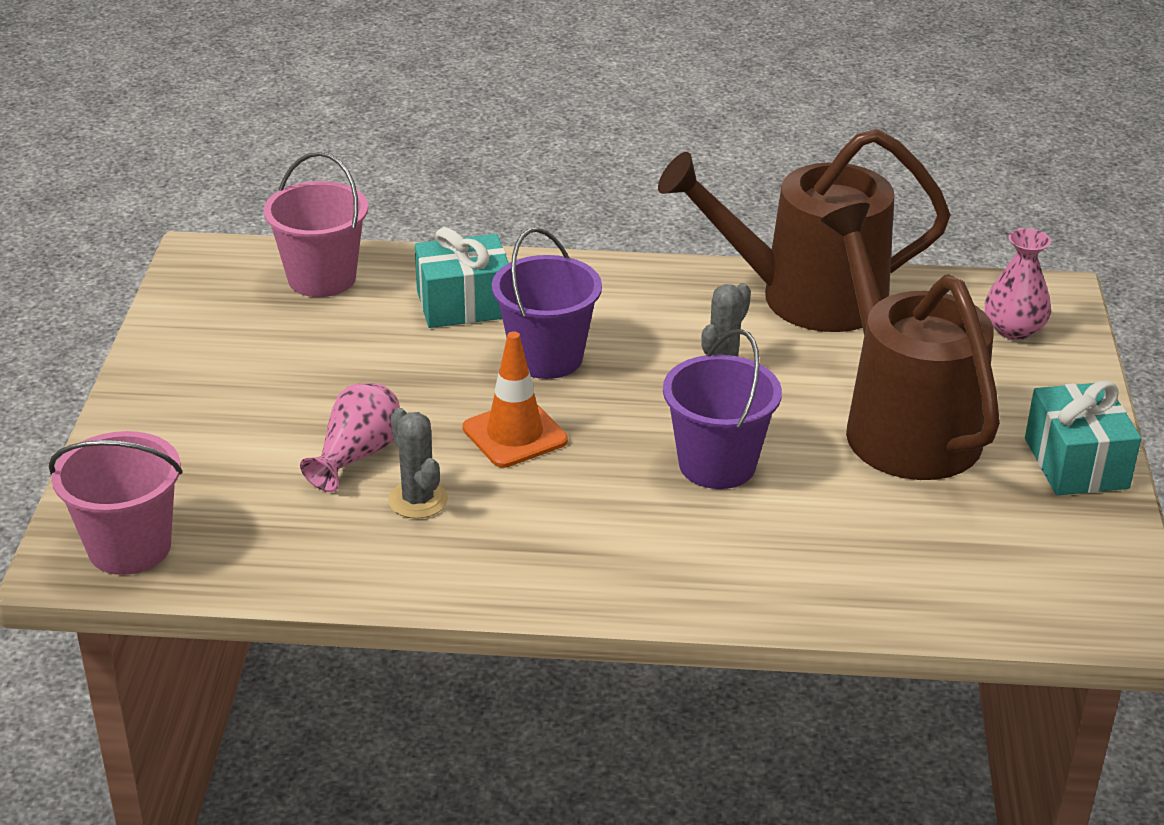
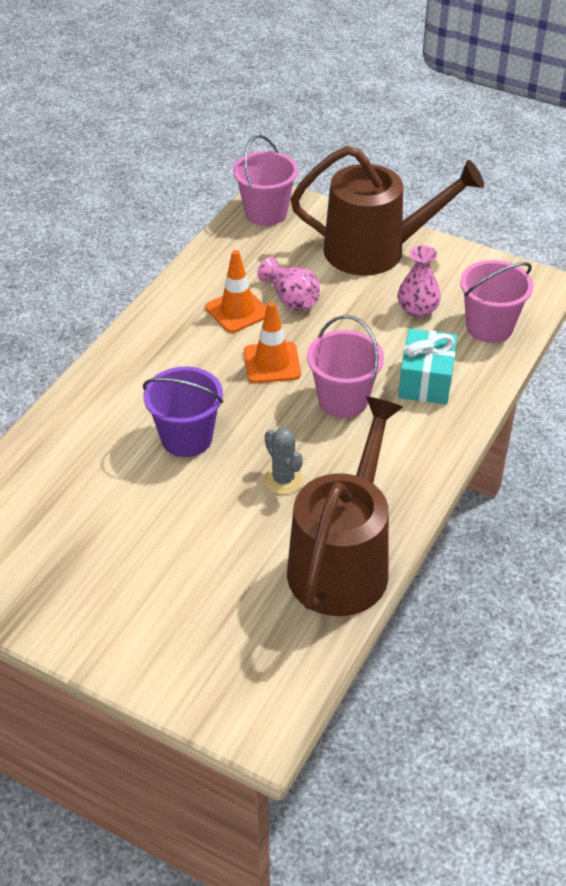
camera: 115 degrees right, 10 degrees up
(418, 500) = (237, 311): grey cactus -> orange traffic cone
(546, 358) = (343, 400): purple bucket -> pink bucket
(903, 425) = (164, 545): brown watering can -> brown watering can (375, 250)
(1013, 329) = (232, 672): pink vase -> pink vase (417, 309)
(1076, 463) = (64, 619): turquoise gift -> none

